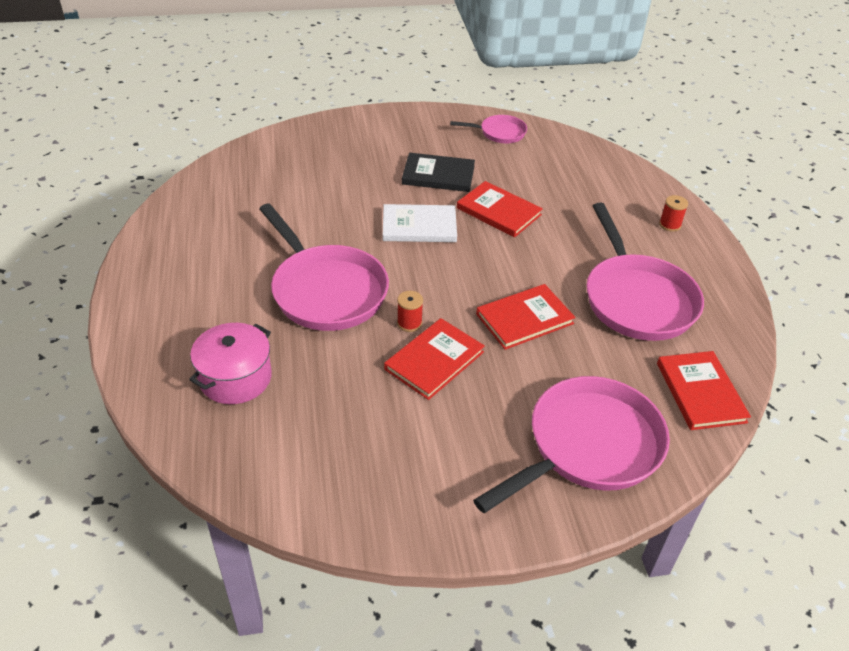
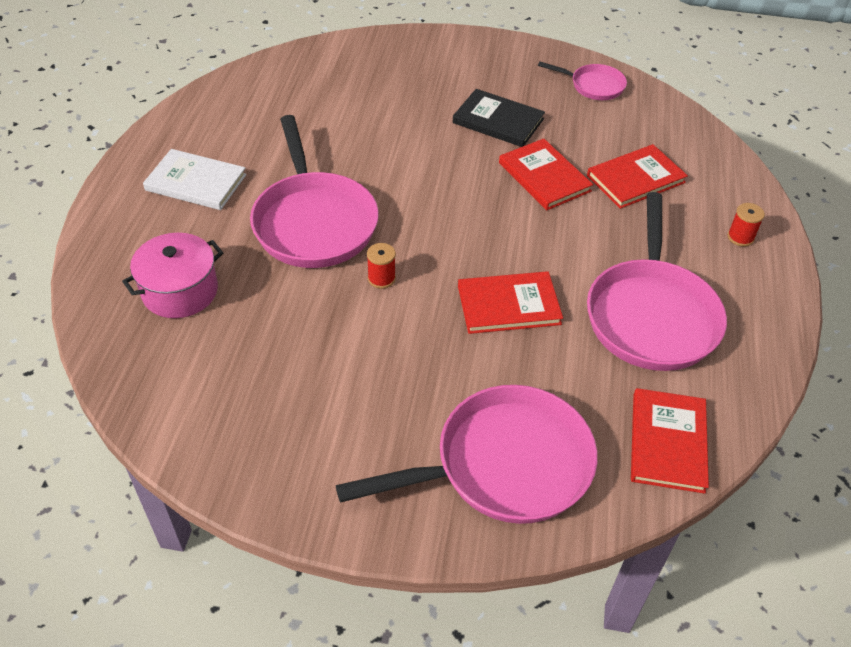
camera: 20 degrees right, 5 degrees up
(419, 226) = (447, 174): white book -> white book (196, 182)
(434, 360) = (386, 326): red book -> red book (636, 179)

